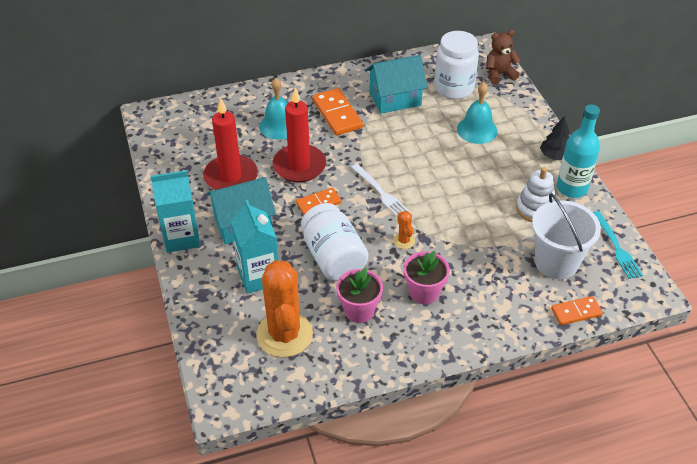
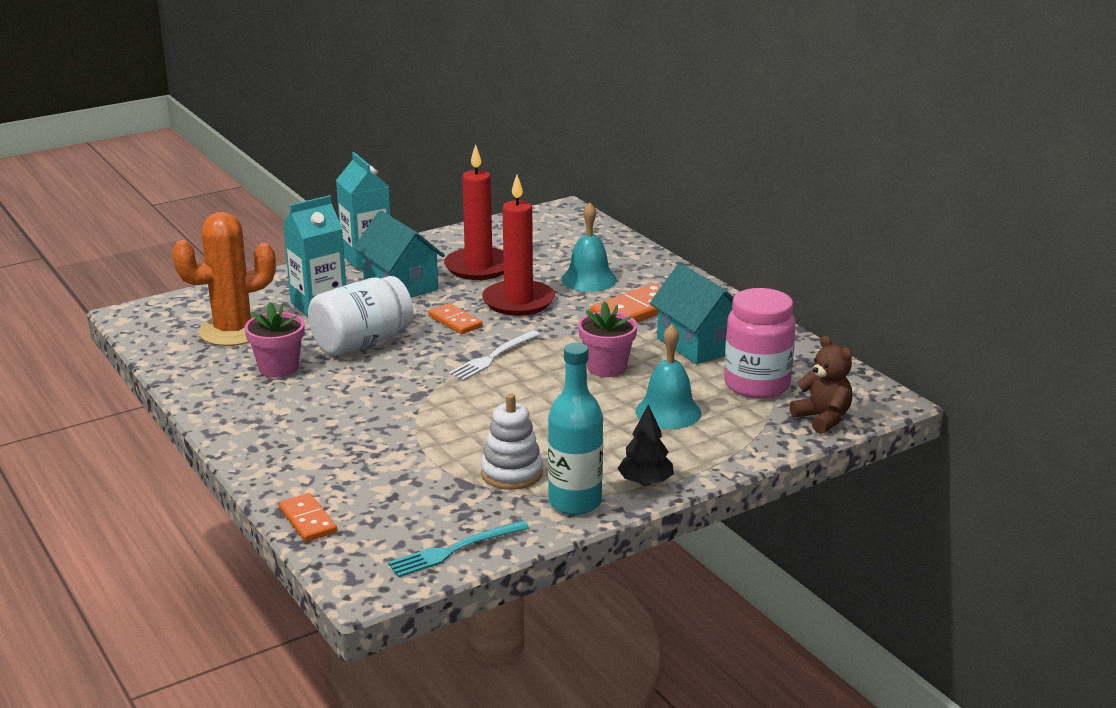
camera: 75 degrees right, 20 degrees down
(404, 241) = (407, 382): orange cactus -> none
(424, 292) = (318, 405): pink flower pot -> pink flower pot (606, 367)
(454, 88) = (756, 385): white jar -> pink jar
(556, 262) = (403, 498): white bucket -> none

